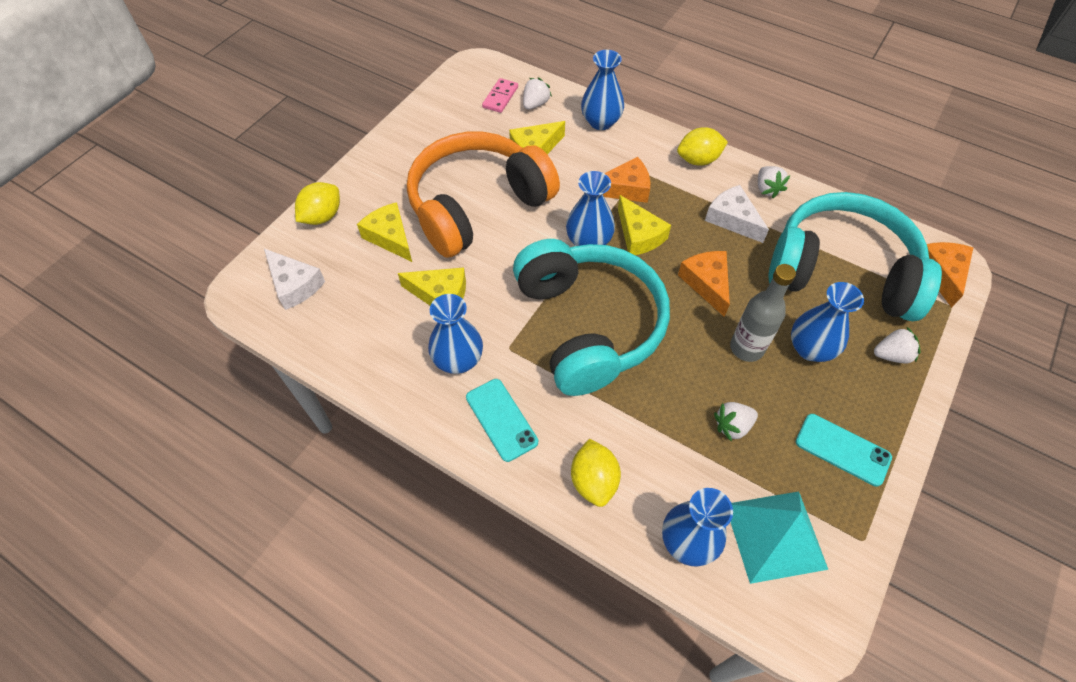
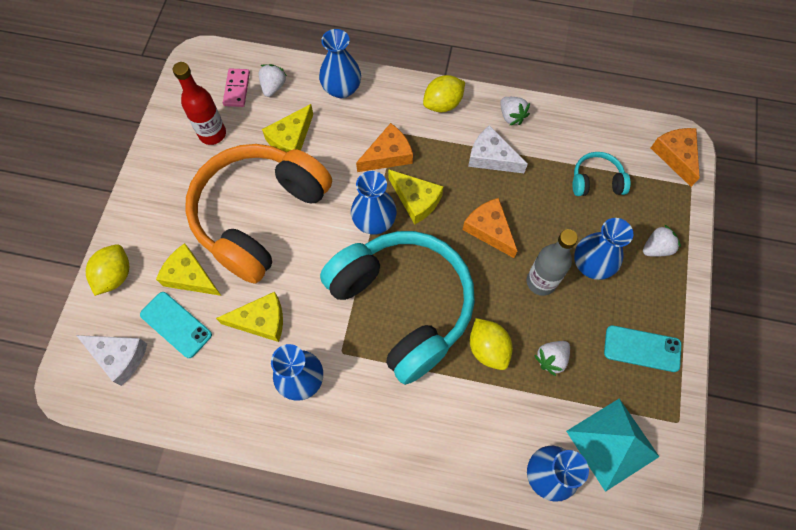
camera: 20 degrees left, 10 degrees up
(462, 127) = (212, 134): none -> red bottle
(501, 419) = (360, 423): turquoise phone -> turquoise phone (176, 325)
(593, 481) = (456, 450): yellow lemon -> yellow lemon (488, 348)
(841, 272) = (596, 181): turquoise headphones -> turquoise headphones, size x0.41

